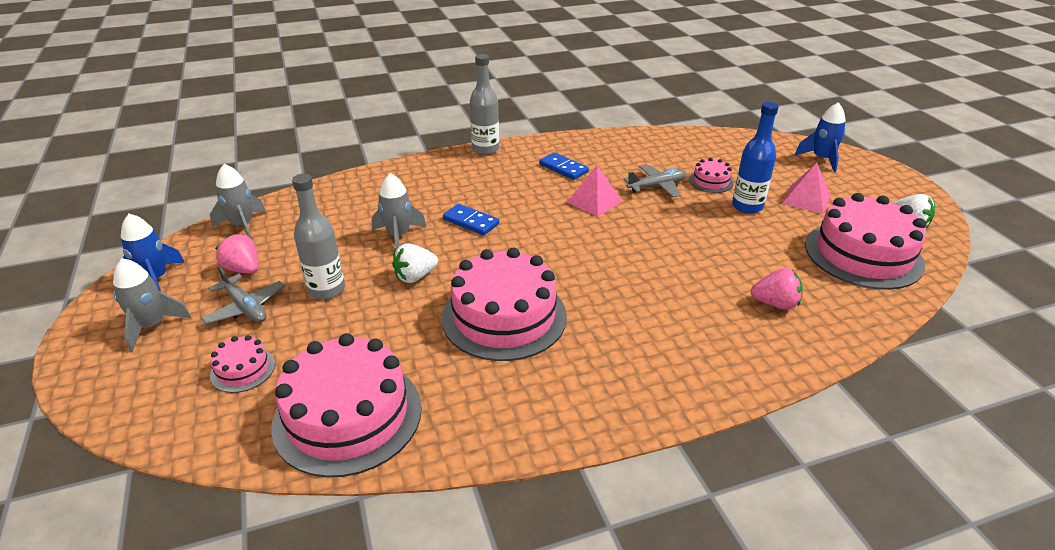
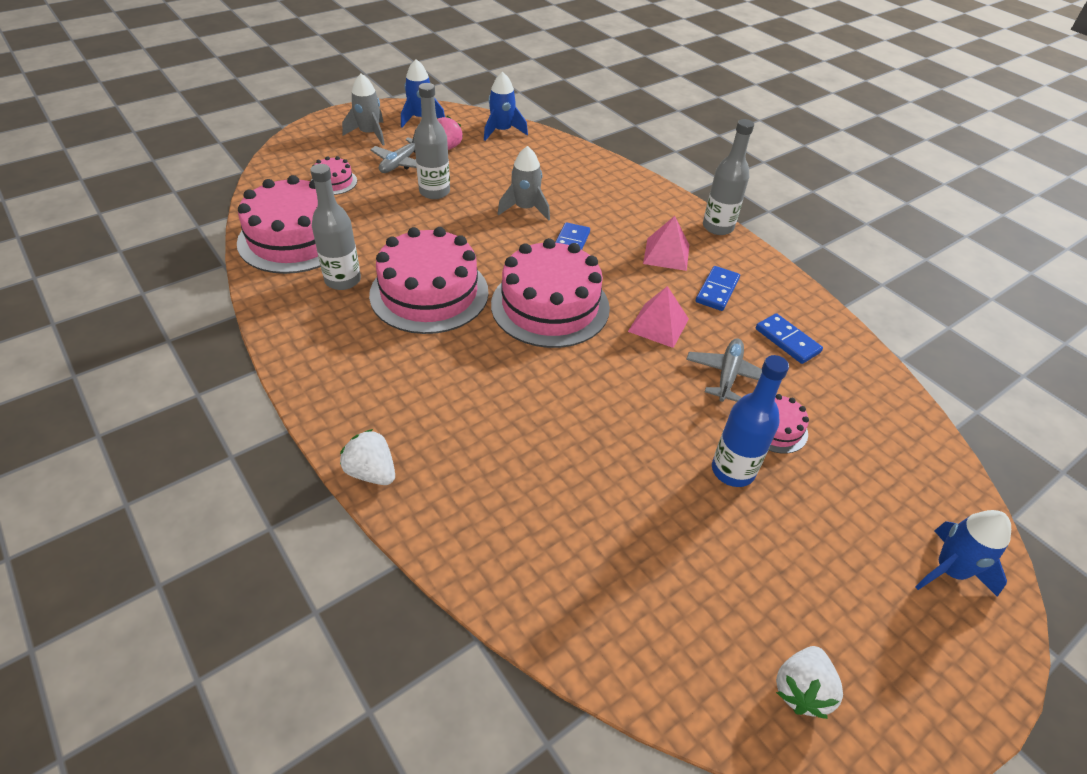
camera: 70 degrees right, 10 degrees up
(242, 226) = (502, 131): grey rocket -> blue rocket
(415, 276) = (468, 231): white strawberry -> white strawberry (371, 472)
(454, 379) = (343, 280): none -> grey bottle
(627, 156) = (787, 341): none -> blue domino
(657, 186) = (727, 375): grey plane -> grey plane turned 120 degrees counterclockwise
(775, 304) = (519, 502): pink strawberry -> none
(806, 199) = (796, 543): pink pyramid -> pink pyramid (666, 254)
(863, 254) = (675, 611): pink cake -> pink cake (550, 306)

